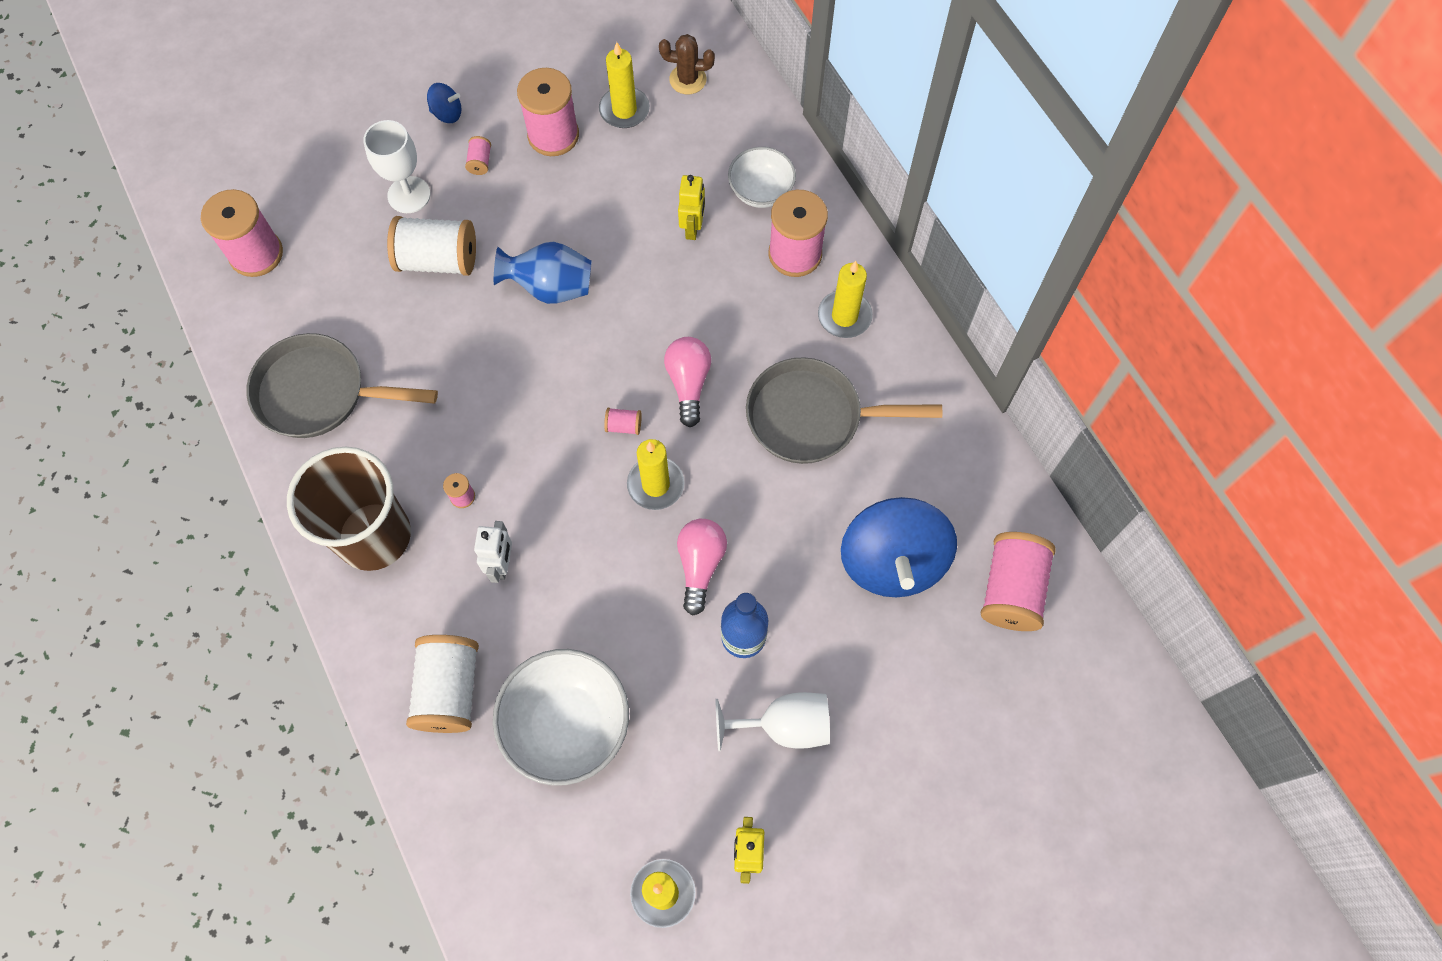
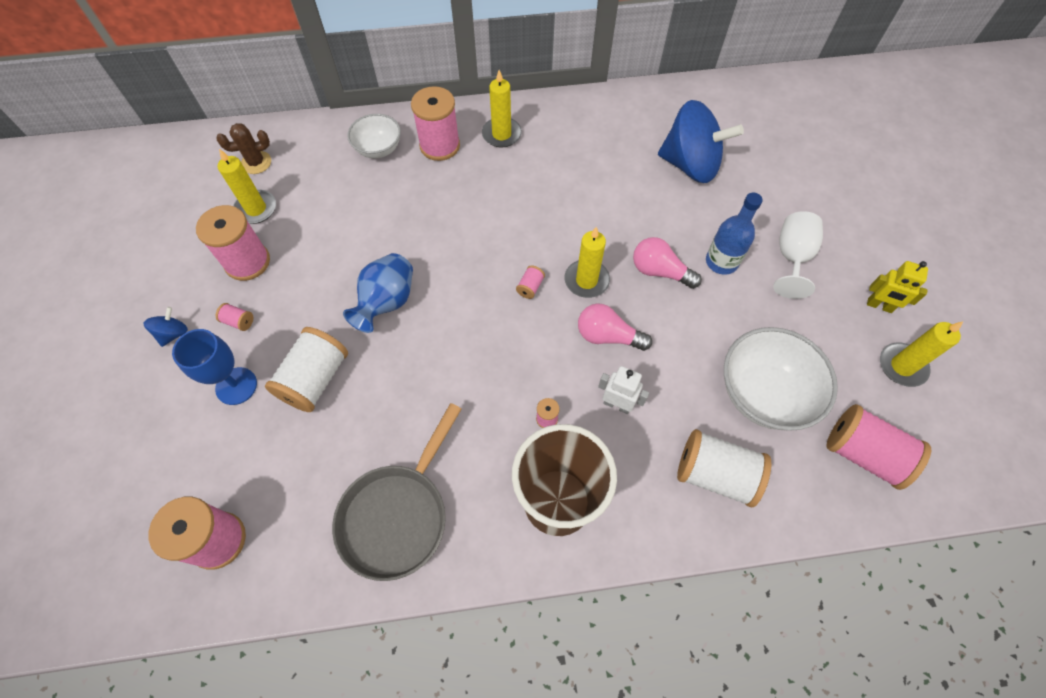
camera: 70 degrees left, 5 degrees down
(409, 195) = (236, 386): white goblet -> blue goblet
(687, 79) = (256, 163): brown cactus -> brown cactus turned 45 degrees clockwise
(688, 383) = (513, 236): pink light bulb -> pink light bulb (608, 336)
(692, 228) = (385, 197): yellow robot -> none
(812, 417) = (570, 174): grey pan -> none
(1011, 589) = (727, 114): pink spool -> pink spool (863, 453)

